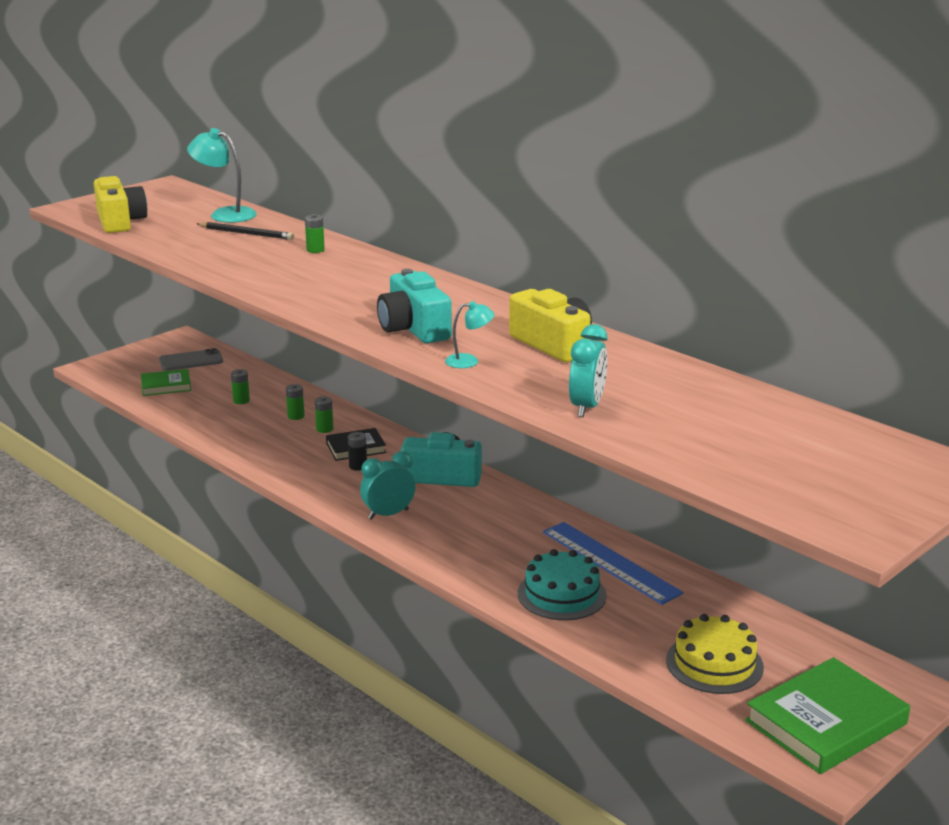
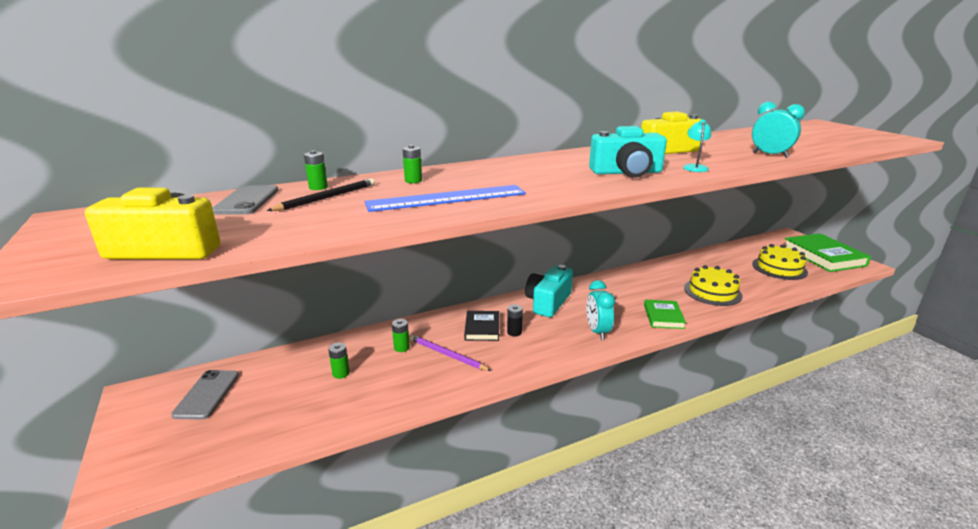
camera: 70 degrees left, 0 degrees up
(166, 386) = (250, 421): green book -> green book (663, 317)
(225, 214) = (247, 201): turquoise lamp -> grey phone
(295, 440) = (447, 355): none -> purple pencil
(324, 429) = (438, 337): green battery -> green battery (318, 187)
(561, 594) = (712, 292): turquoise cake -> yellow cake
(610, 562) = (675, 272): blue ruler -> blue ruler (447, 198)

